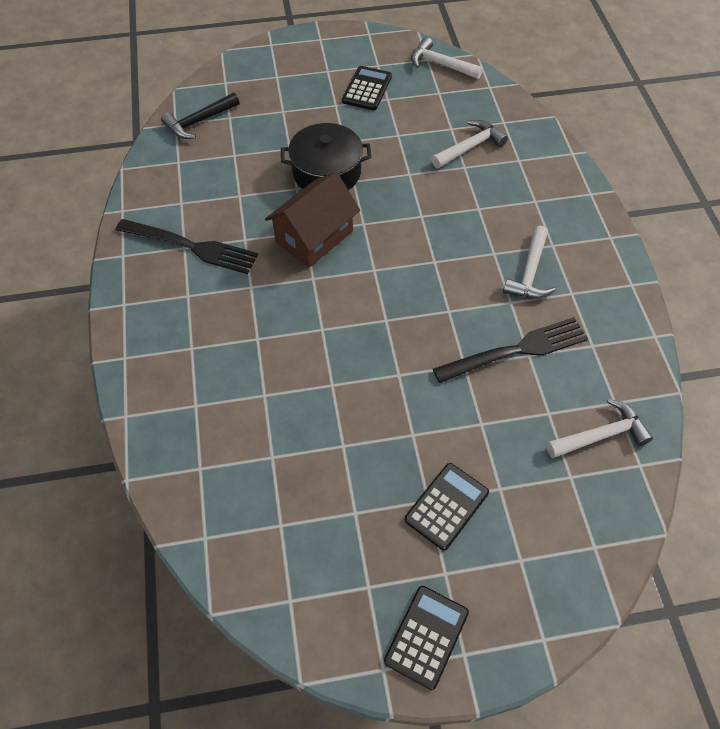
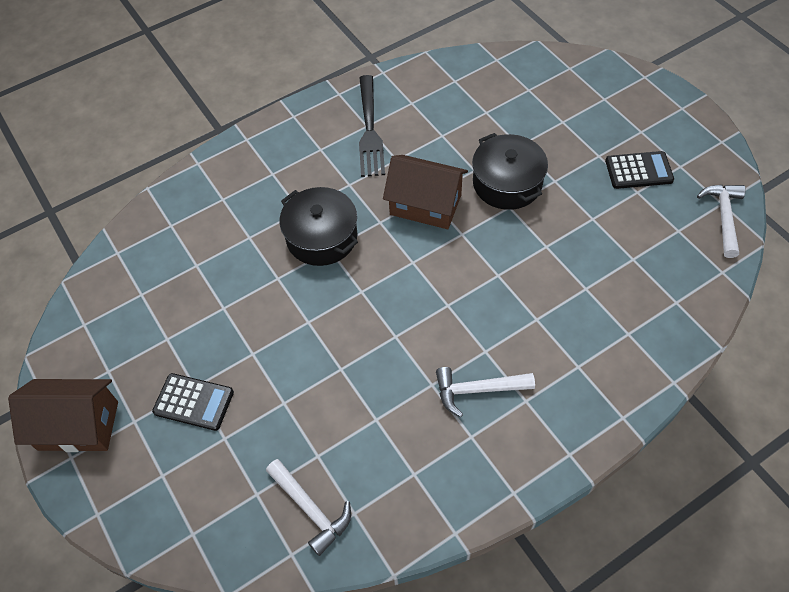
camera: 70 degrees right, 0 degrees up
(199, 122) = (509, 73): black hammer -> none
(303, 331) = (321, 237): none -> black pot
(426, 636) = (78, 425): black calculator -> brown house
(470, 147) = (617, 284): white hammer -> none
(516, 350) = (376, 406): black fork -> none

